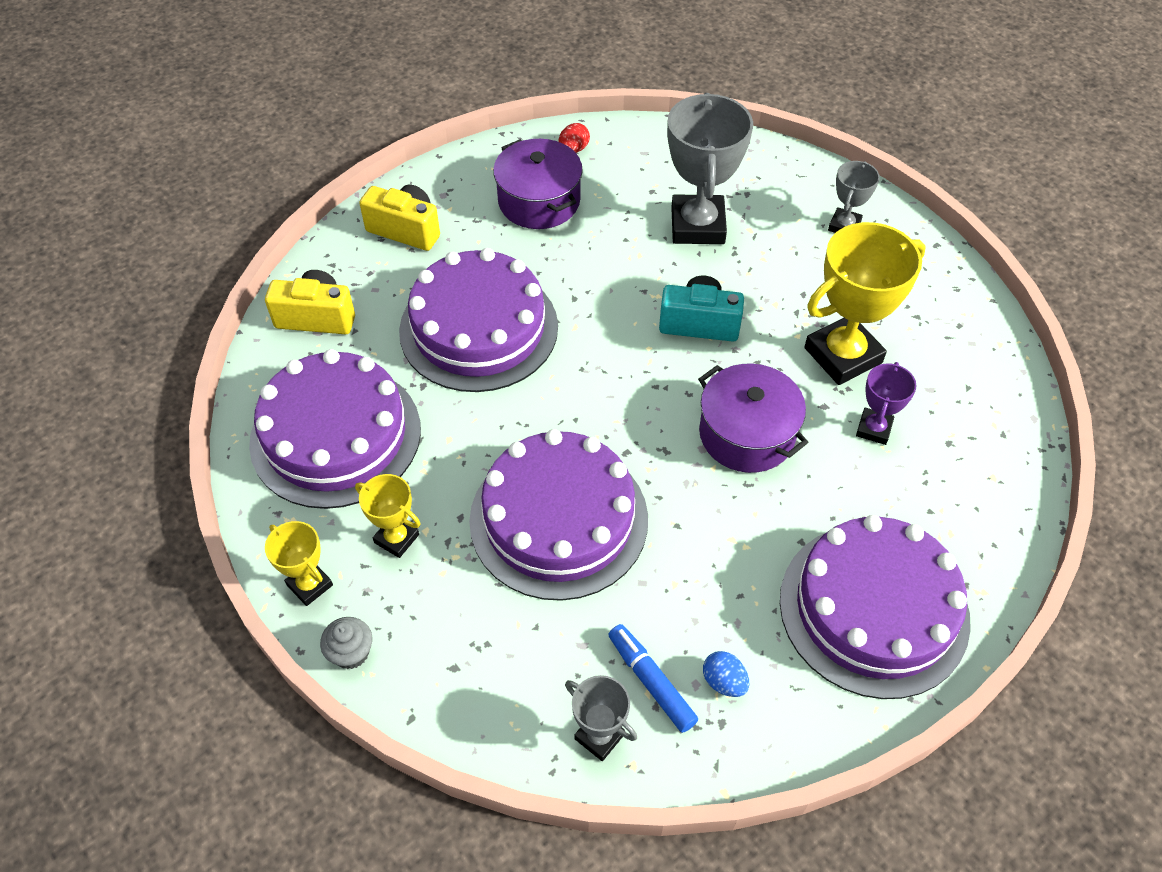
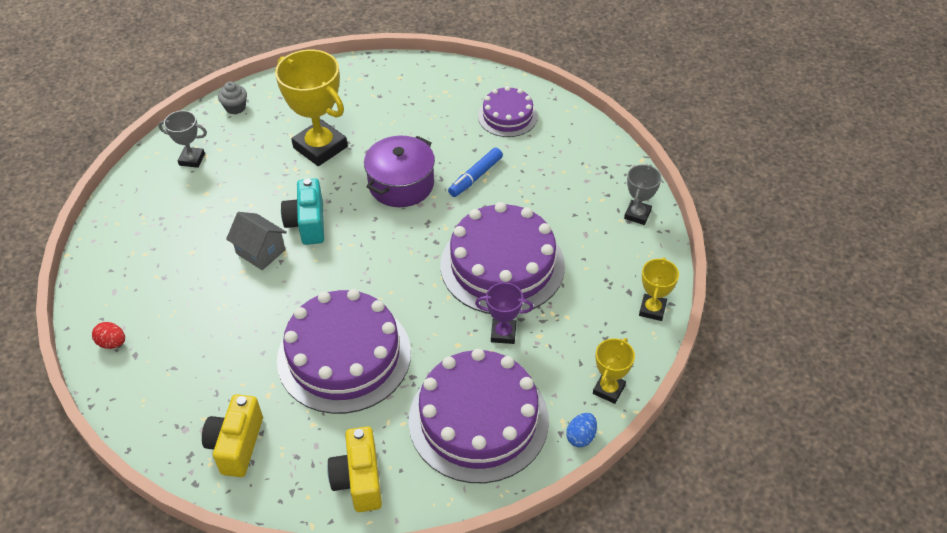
camera: 105 degrees left, 5 degrees down
(351, 652) = (645, 348): grey cupcake -> grey cupcake (235, 107)
(396, 538) = (552, 350): yellow trophy -> yellow trophy (652, 309)
(539, 201) = (185, 352): purple pot -> none
(651, 681) = (594, 199): blue marker -> blue marker (475, 177)
(664, 274) = (260, 252): none -> grey house
(697, 225) = (203, 241): grey trophy -> none
(724, 682) = (579, 169): blue egg -> blue egg (581, 437)
(874, 429) = (379, 127): purple trophy -> purple trophy (503, 333)
(874, 609) = (507, 116): purple cake -> purple cake, size x0.55

